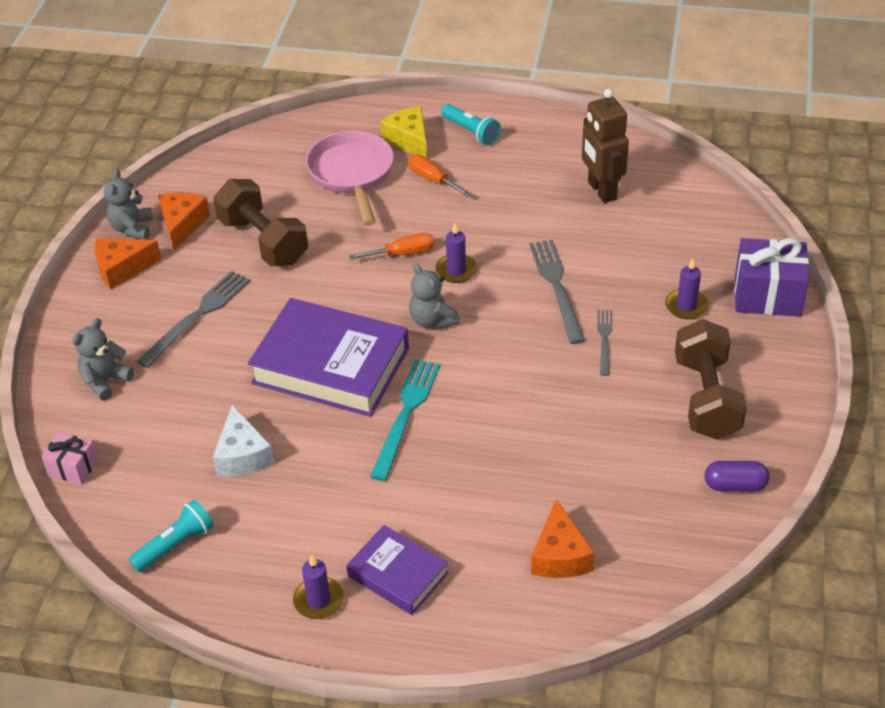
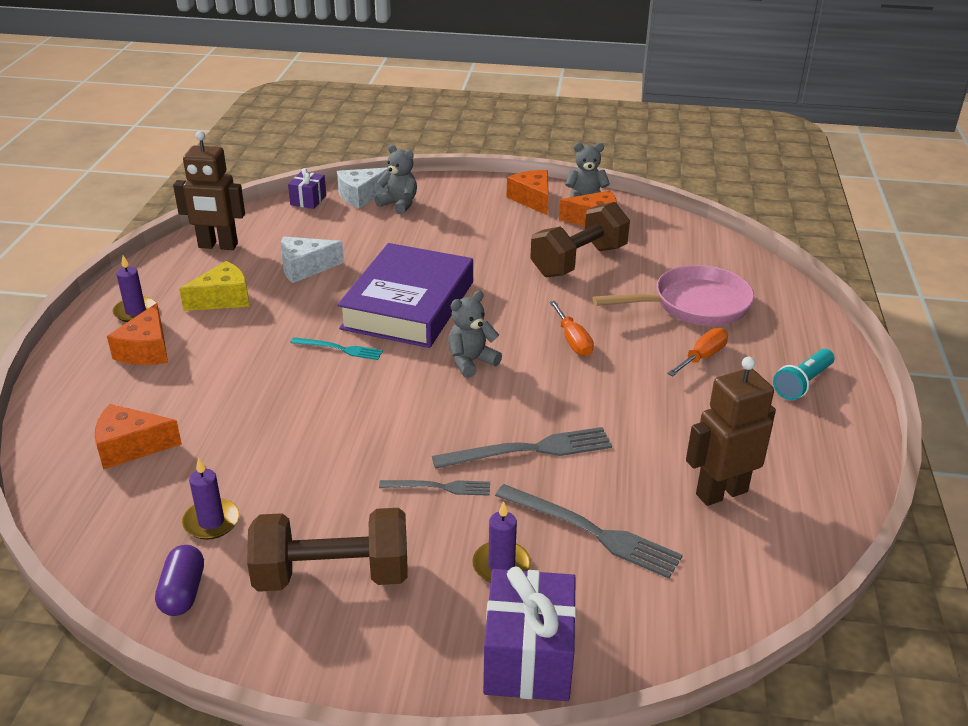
camera: 85 degrees right, 10 degrees down
(73, 467) = (308, 200): pink gift -> purple gift
(74, 417) = (361, 196): none -> white cheese
(175, 545) = (218, 246): turquoise flashlight -> brown robot
(197, 316) = (475, 236): grey fork -> grey fork (592, 532)
(398, 575) = (146, 350): purple book -> orange cheese
(406, 414) = (339, 349): turquoise fork -> turquoise fork, size x0.59
(409, 140) = (768, 339): yellow cheese -> yellow cheese (223, 299)
(456, 270) = (550, 376): purple candle -> purple candle (211, 522)

